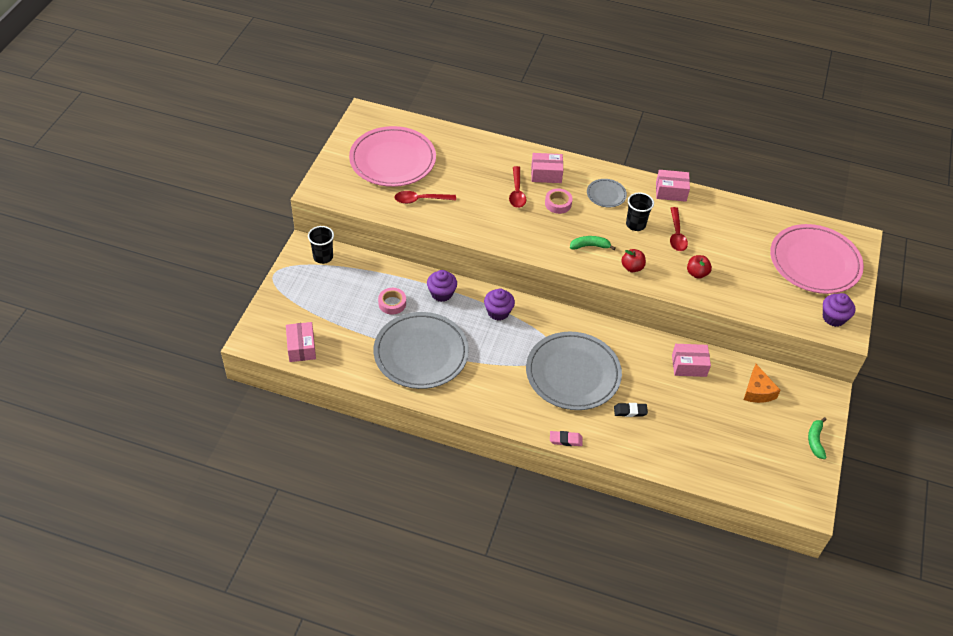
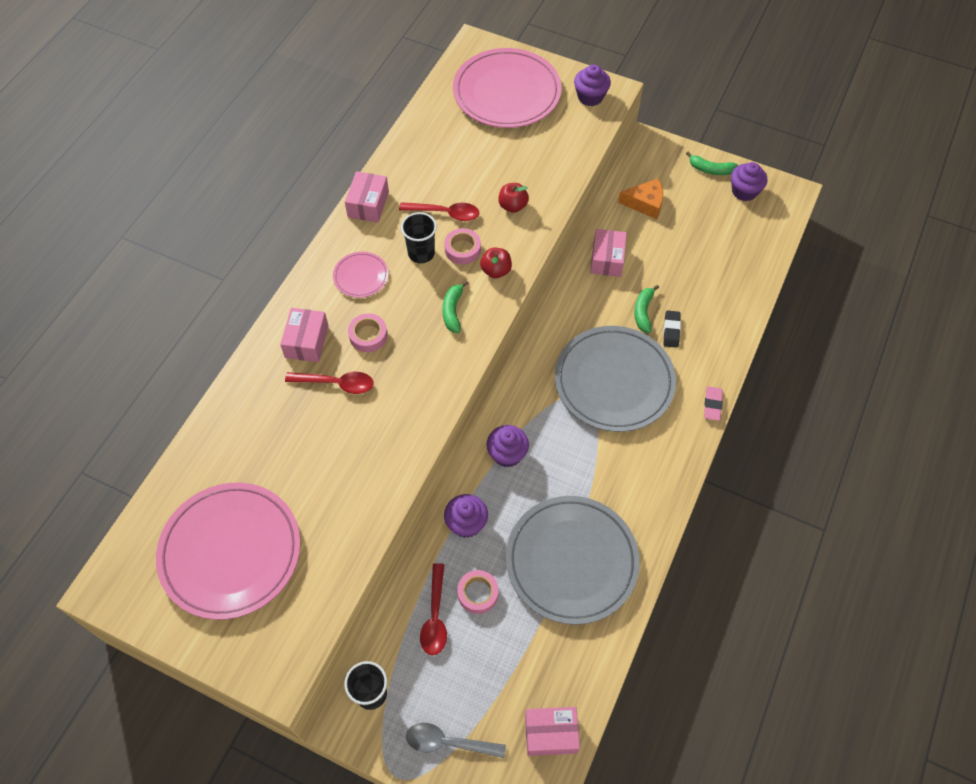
camera: 80 degrees left, 10 degrees up
(294, 296) = (448, 742): none -> grey spoon
(421, 200) = (328, 517): red spoon -> red spoon (435, 616)
(606, 195) = (361, 276): grey plate -> pink plate
(643, 392) = (643, 312): none -> green banana
(646, 247) = (462, 249): none -> pink tape
(799, 467) = (744, 191): none -> purple cupcake

